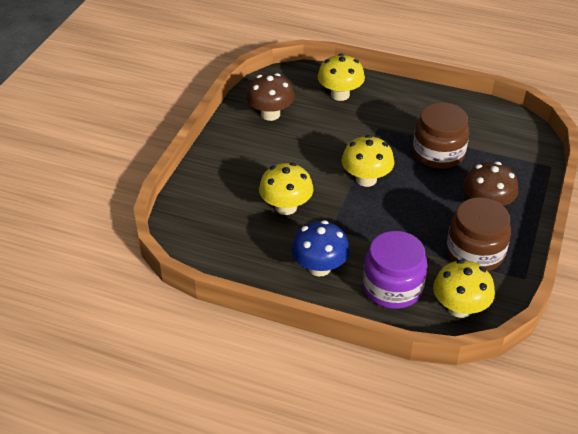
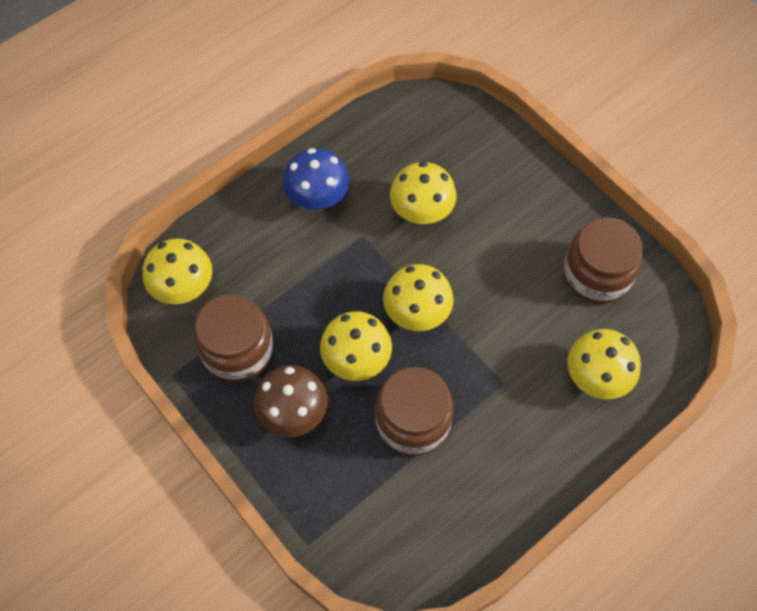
camera: 120 degrees right, 20 degrees up
(270, 114) = (596, 275): brown mushroom -> brown jar
(392, 287) = (249, 245): purple jar -> none
(424, 193) = (356, 359): none -> yellow mushroom

